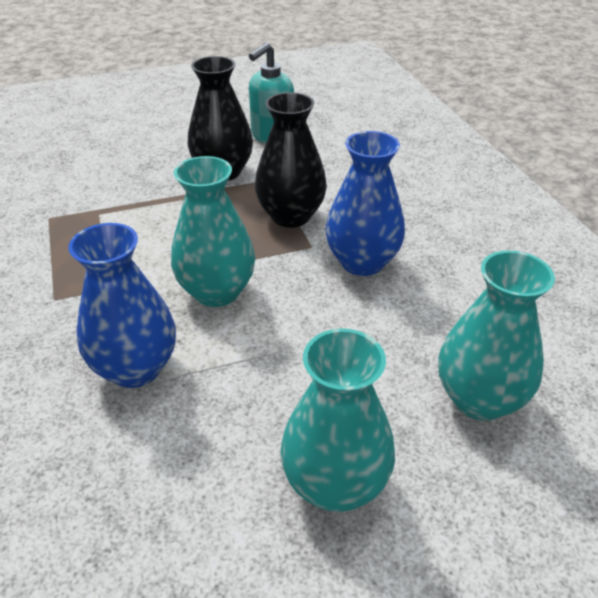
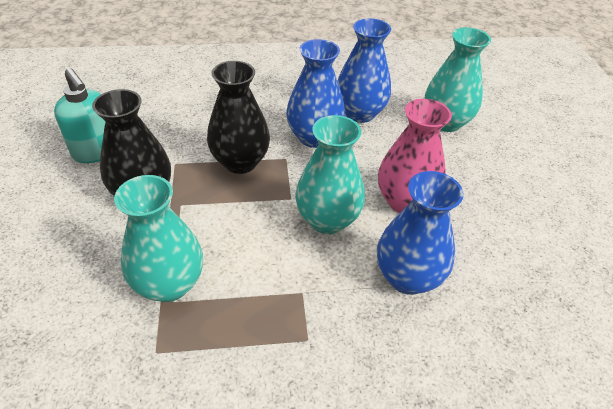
camera: 80 degrees left, 5 degrees up
(268, 358) = (404, 201): none -> pink vase
(335, 484) = (505, 189): turquoise vase -> turquoise vase (169, 284)
(440, 297) = (360, 113): none -> blue vase

